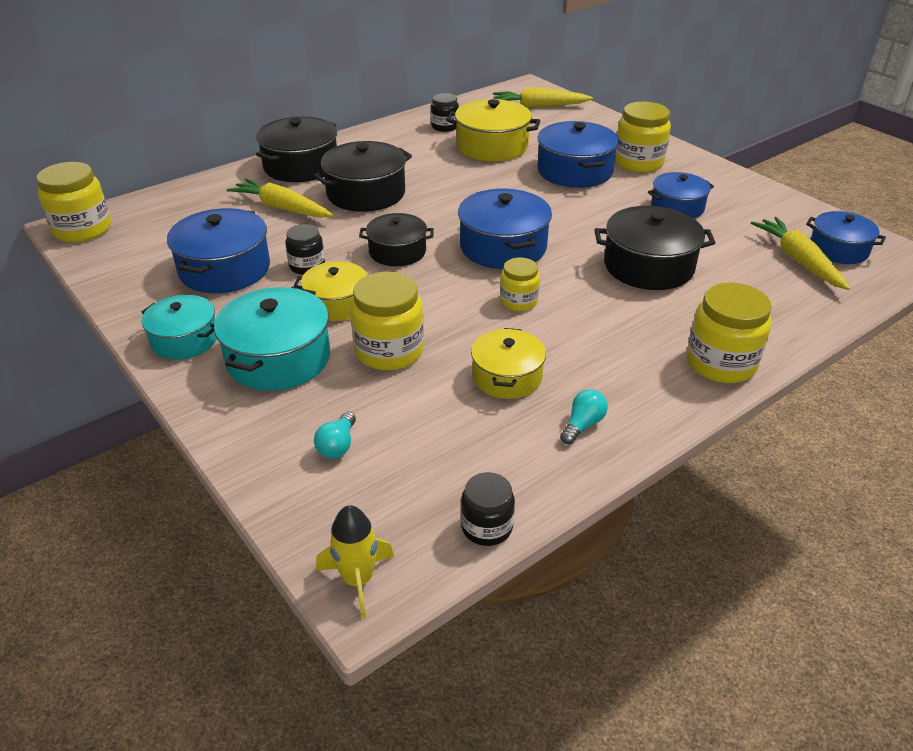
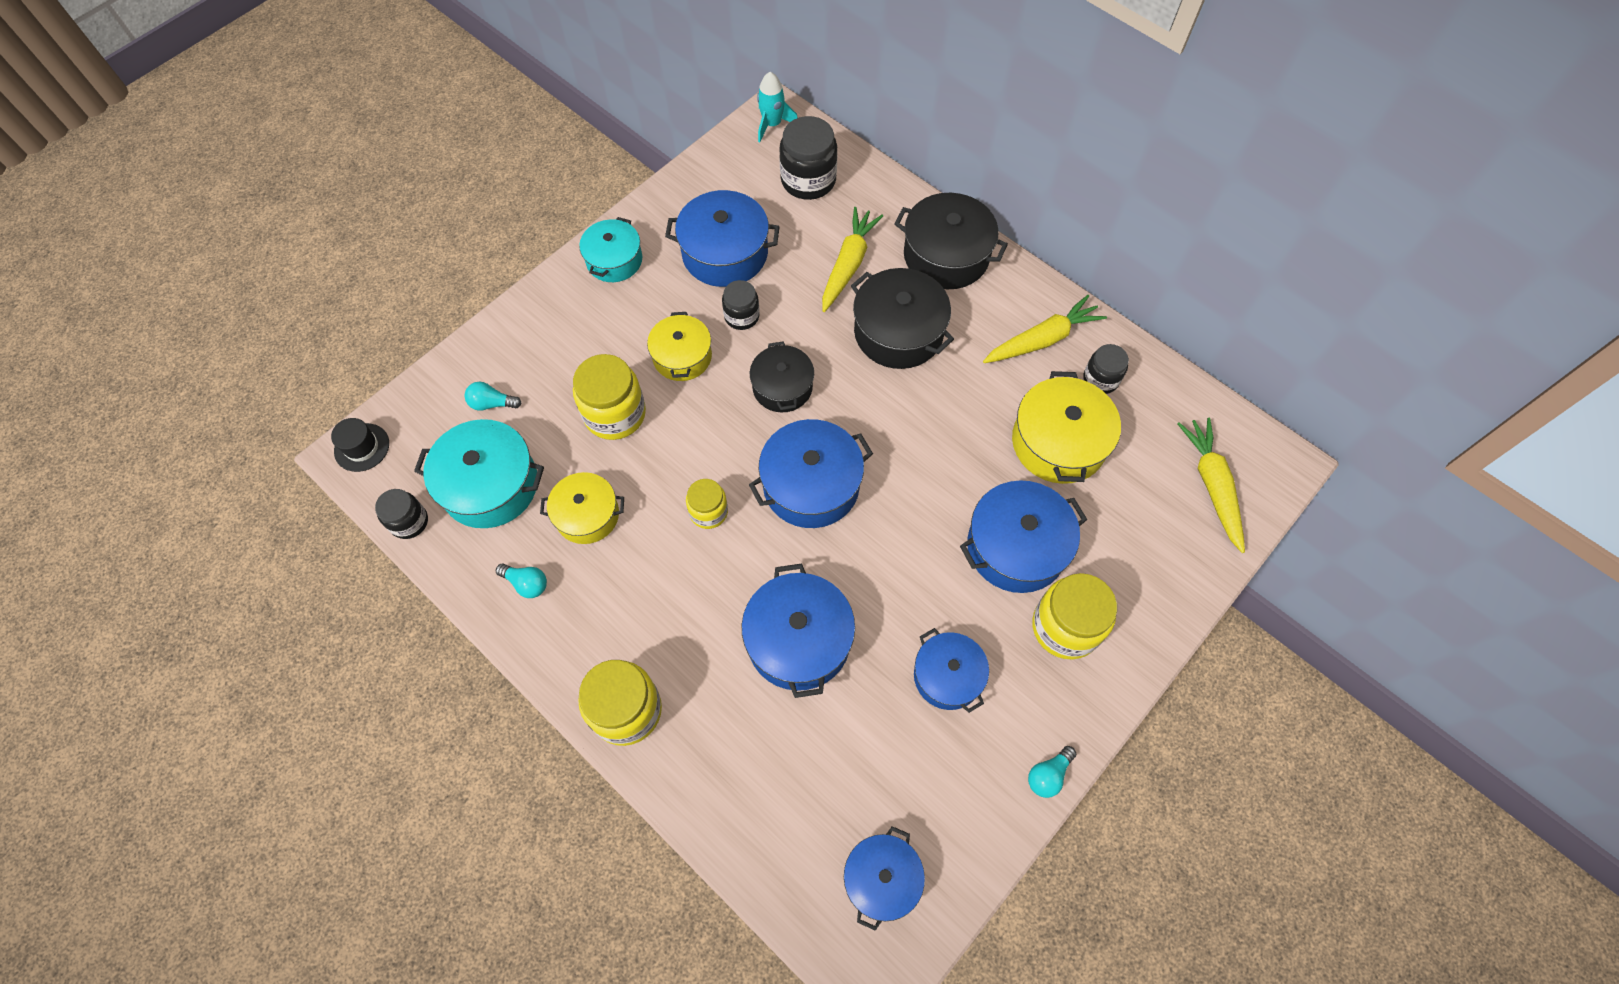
camera: 80 degrees right, 25 degrees up
(82, 229) = (772, 124): yellow jar -> turquoise rocket
(170, 217) = (808, 180): none -> black jar
(278, 358) = (596, 333): turquoise pot -> turquoise pot (490, 485)
(358, 580) = (362, 447): yellow rocket -> black hat
(648, 266) = (798, 640): black pot -> blue pot
(747, 181) = (1048, 775): none -> turquoise light bulb
(798, 260) = (844, 820): yellow carrot -> yellow carrot (1042, 339)

